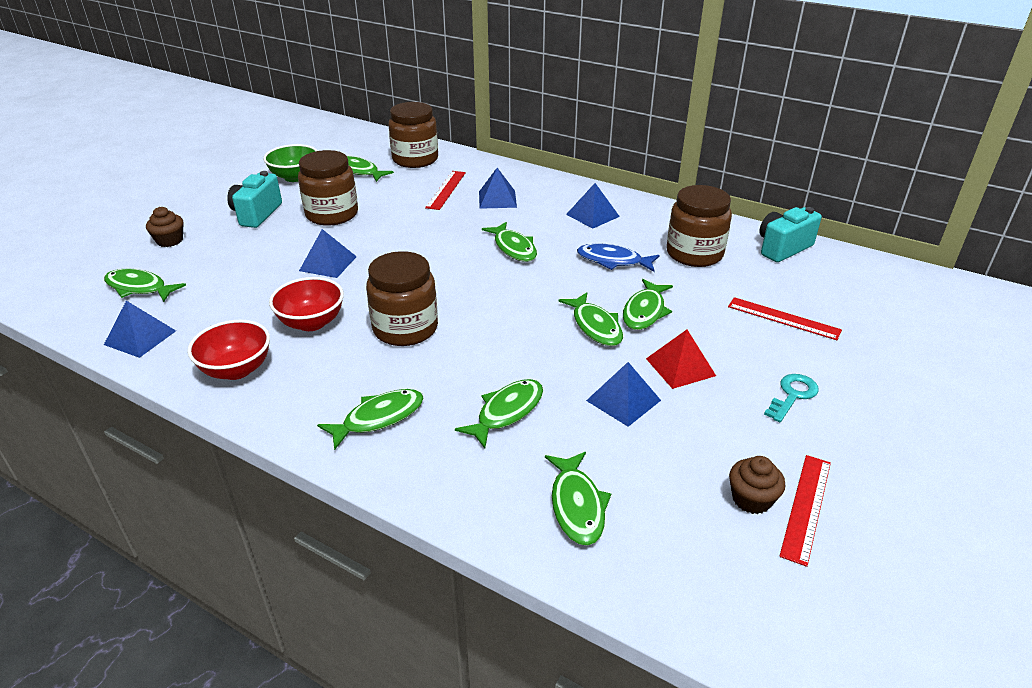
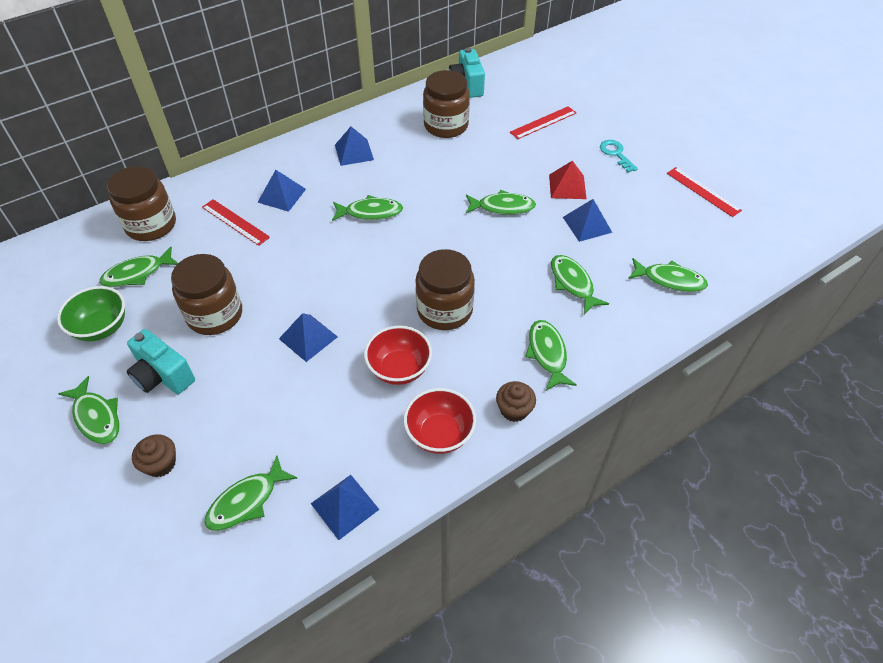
camera: 65 degrees left, 15 degrees up
(613, 261) = (427, 167): blue fish -> none
(645, 311) = (500, 177): green fish -> green fish (96, 417)
(751, 499) = (690, 208): brown cupcake -> brown cupcake (514, 410)

